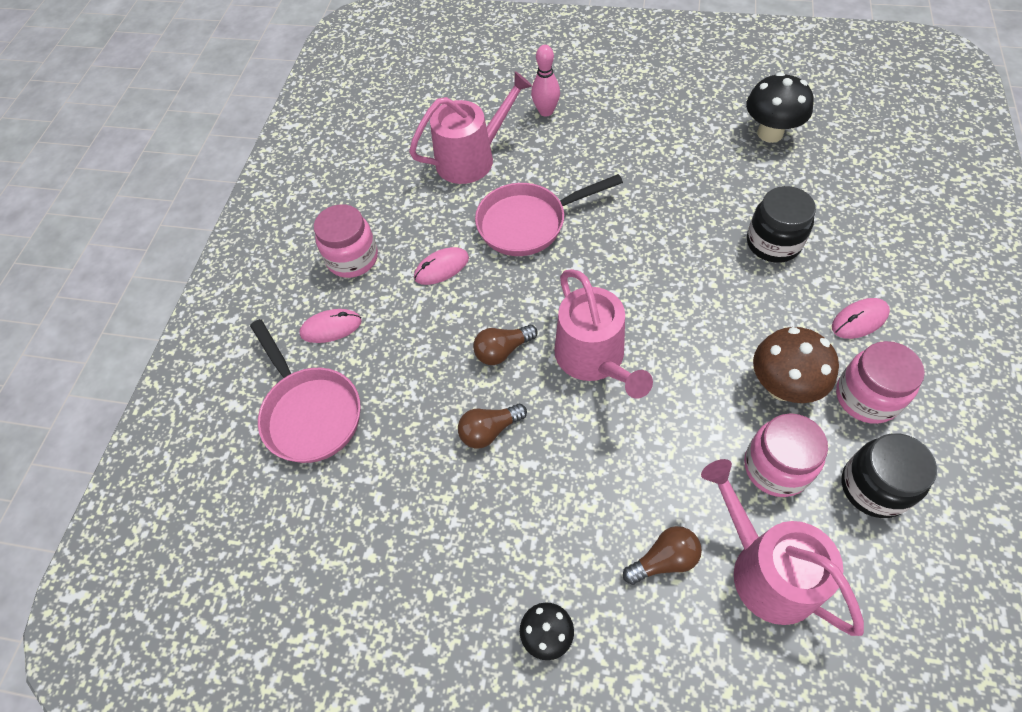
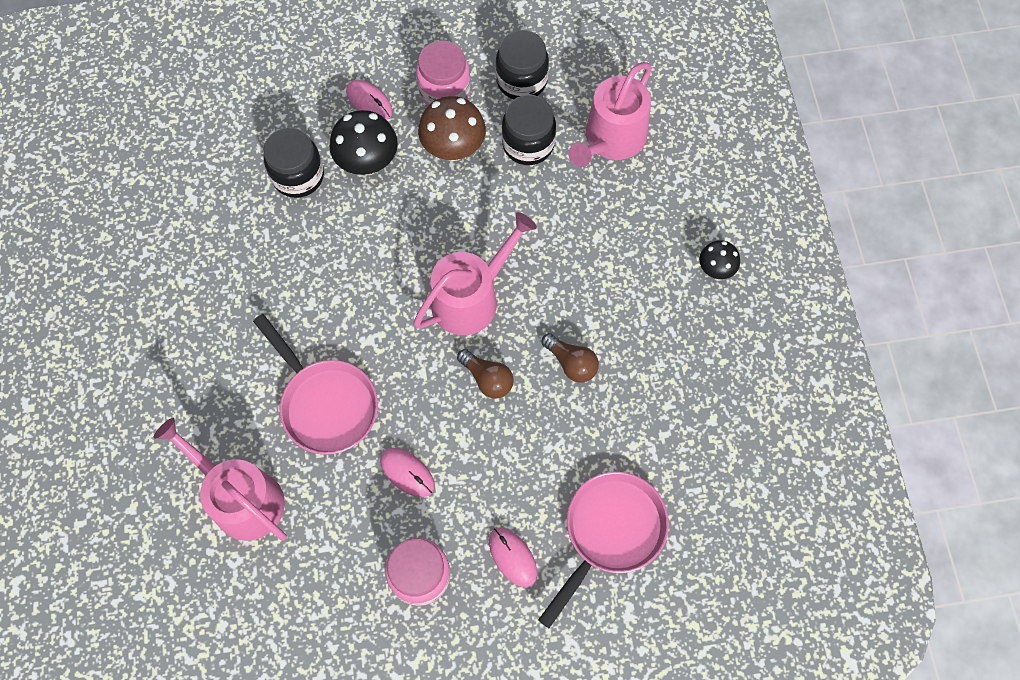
camera: 115 degrees left, 10 degrees up
(546, 111) = (147, 437): pink bowling pin -> none
(664, 560) = (630, 205): brown light bulb -> none
(770, 133) = (146, 199): black mushroom -> black mushroom (368, 163)
(776, 467) = (528, 144): pink jar -> black jar

